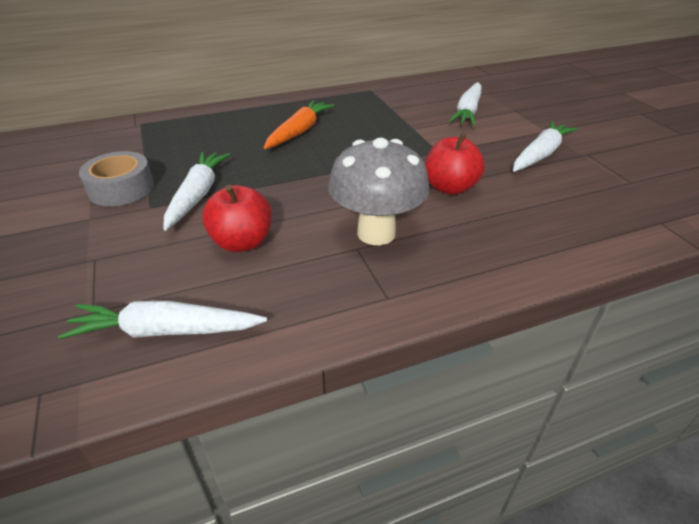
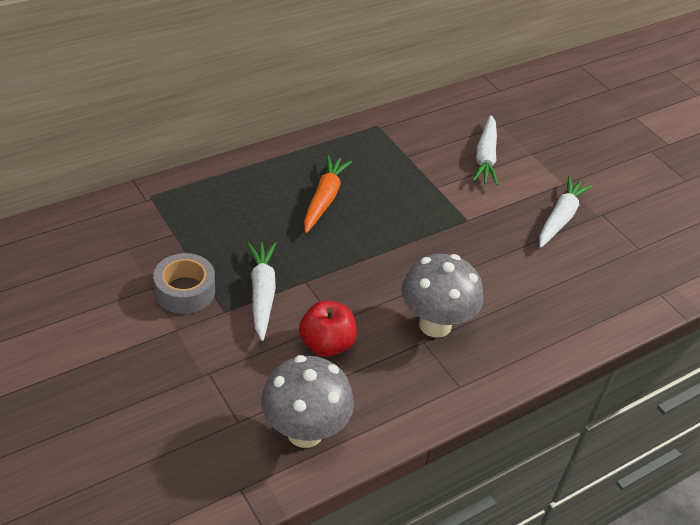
camera: 15 degrees left, 5 degrees up
(166, 331) = (305, 432): white carrot -> grey mushroom
(450, 187) = (486, 267): red apple -> none

